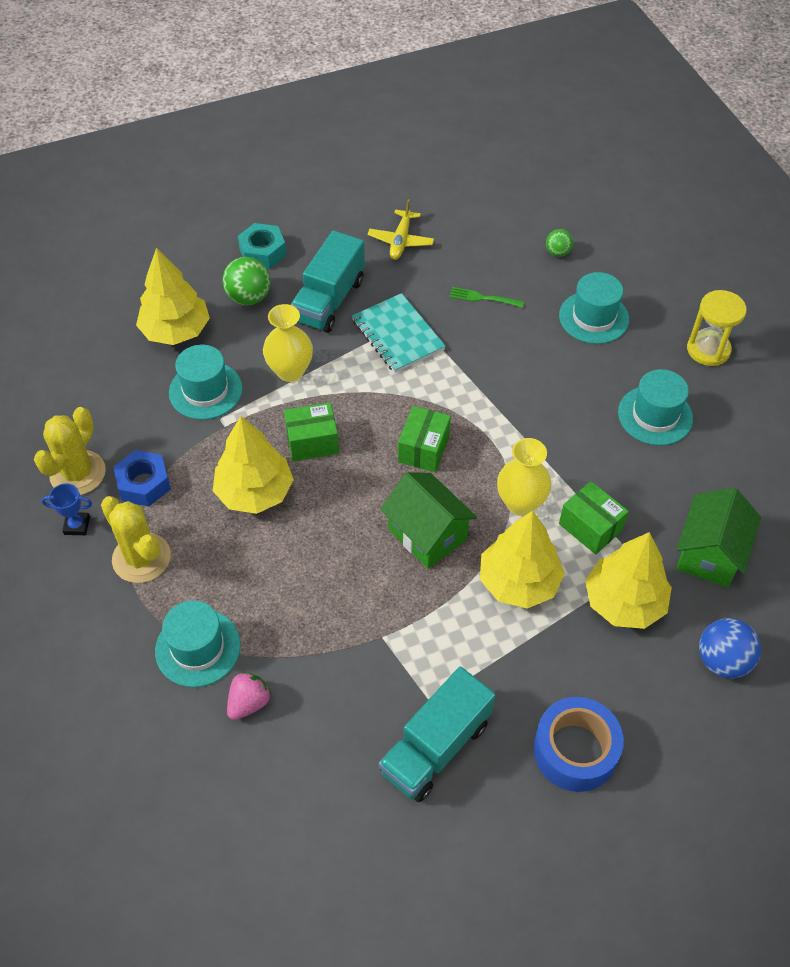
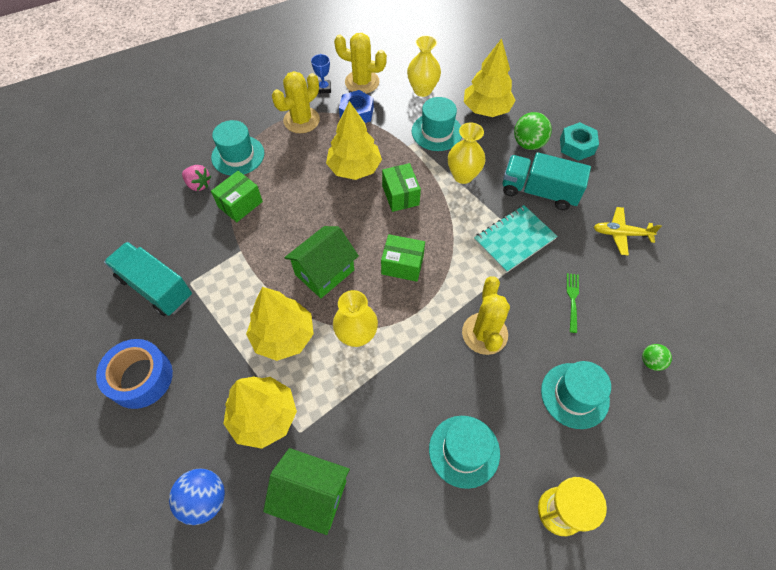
camera: 85 degrees right, 5 degrees up
(117, 398) = (422, 90): none -> yellow vase
(522, 380) = (484, 333): none -> yellow cactus
(590, 527) = (336, 390): green box -> green box (240, 204)

